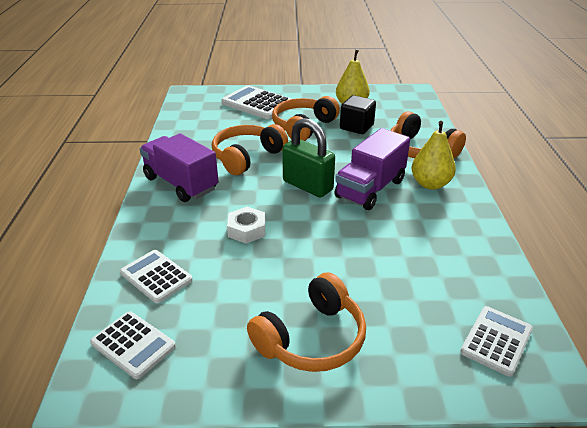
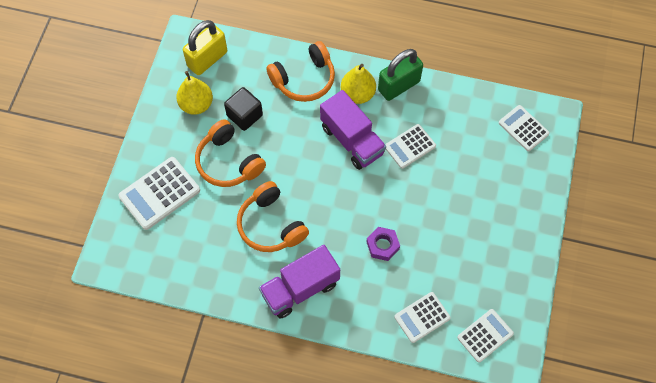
camera: 75 degrees left, 30 degrees up
(247, 230) = (382, 245): white nut -> purple nut
(307, 186) = (334, 186): green padlock -> green padlock (399, 86)
(312, 339) = (501, 228): orange headphones -> none
(389, 231) = (410, 146): none -> white calculator
(400, 102) = (207, 59): none -> yellow padlock

